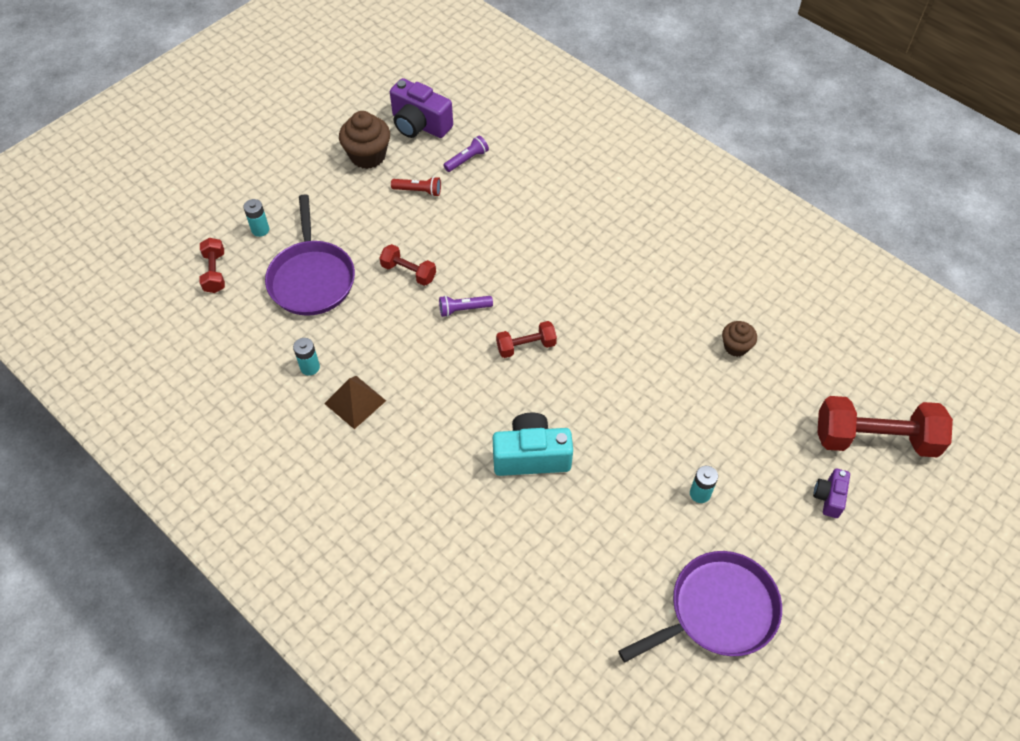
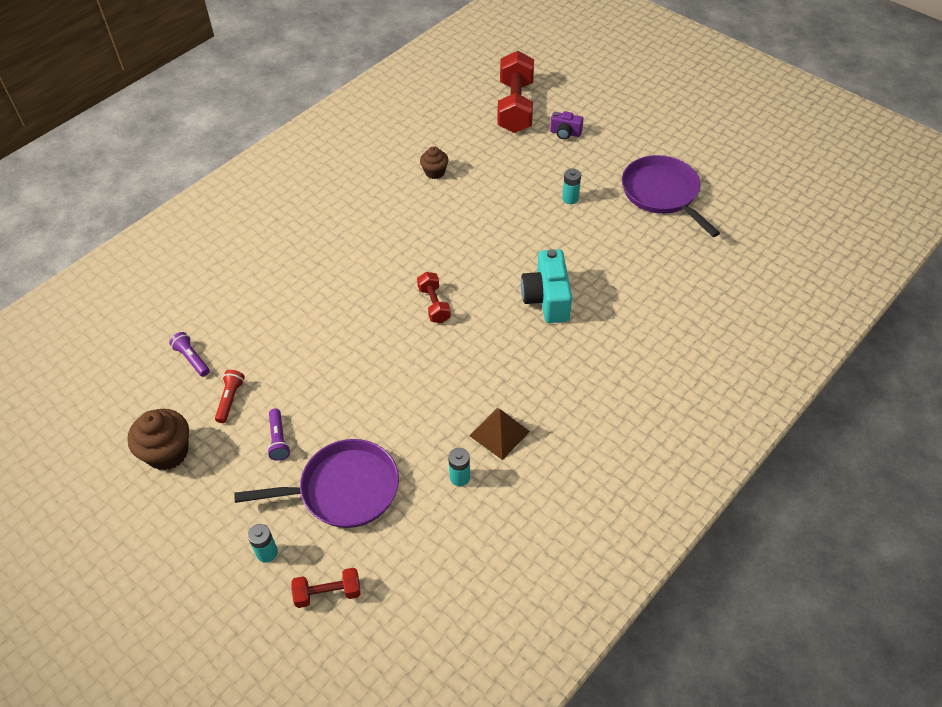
camera: 90 degrees left, 5 degrees down
(408, 272) = (341, 401): red dumbbell -> none
(419, 125) = (129, 405): purple camera -> none
(463, 309) = (390, 353): purple flashlight -> purple flashlight (278, 440)

